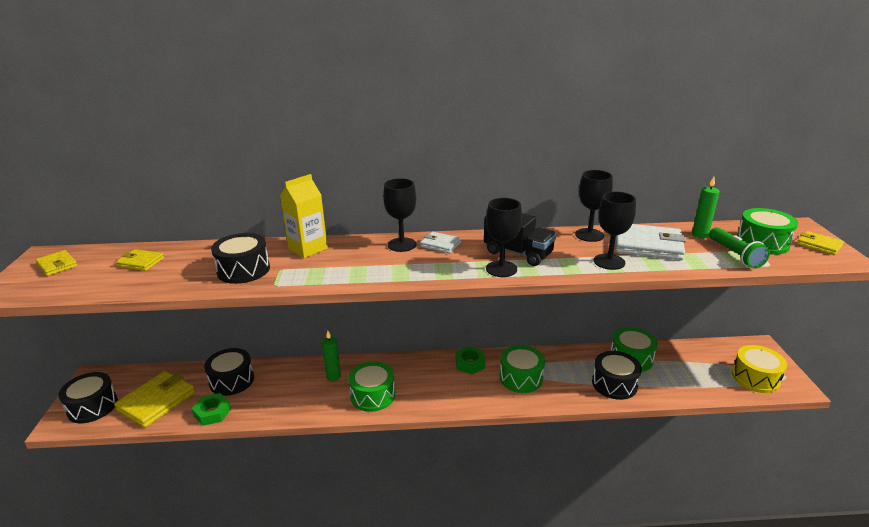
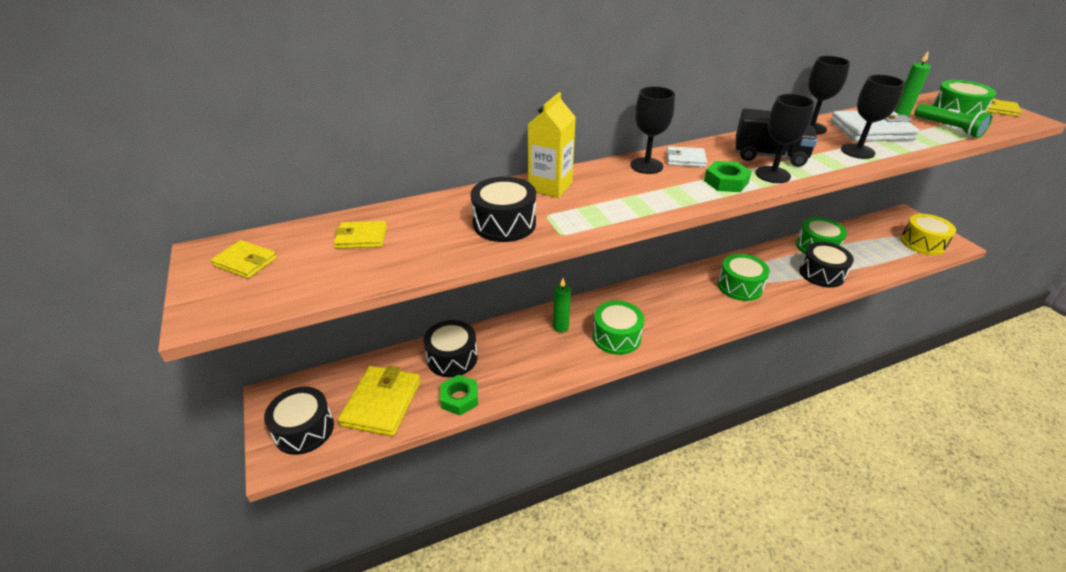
camera: 20 degrees left, 10 degrees up
(470, 363) = (683, 283): green nut -> green nut (726, 182)

